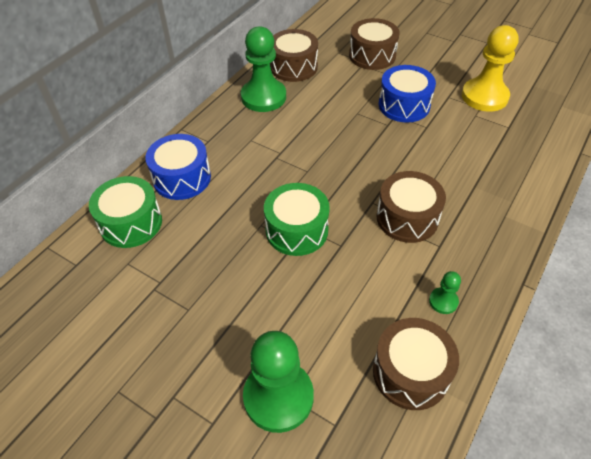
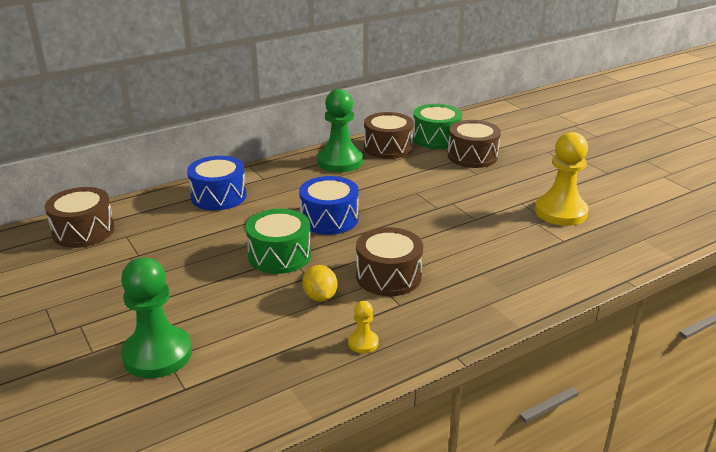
camera: 25 degrees right, 20 degrees down
(131, 223) = (152, 213): green drum -> green drum (436, 138)
(369, 265) = (320, 297): none -> yellow lemon
(404, 105) = (468, 198): blue drum -> blue drum (329, 219)
(410, 372) = (283, 379): brown drum -> brown drum (83, 231)
(443, 301) = (363, 343): green pawn -> yellow pawn

